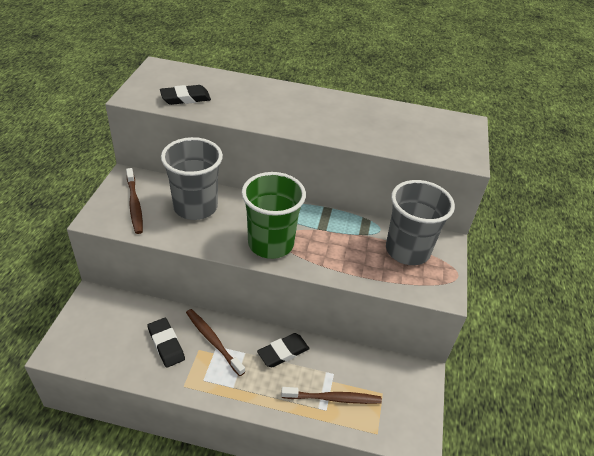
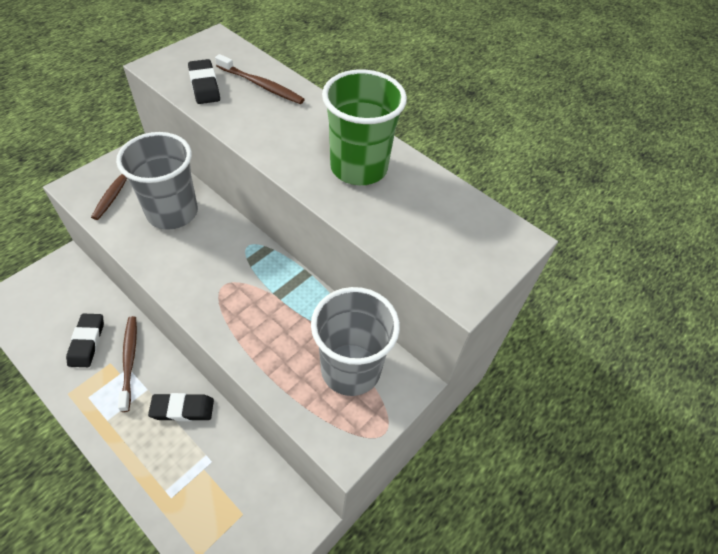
camera: 30 degrees right, 10 degrees up
(185, 98) = (204, 85): black eraser -> black eraser turned 60 degrees clockwise
(271, 244) = (207, 289): green cup -> green cup (359, 168)
(334, 398) = (188, 489): brown toothbrush -> brown toothbrush (262, 85)

